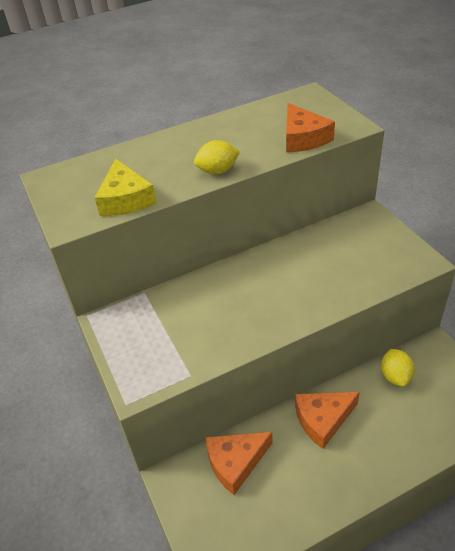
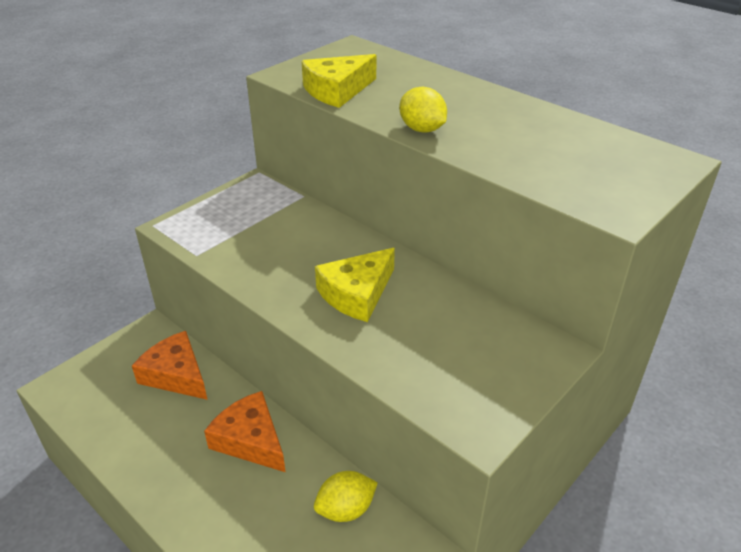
camera: 65 degrees right, 5 degrees down
(284, 286) = (357, 294): none -> yellow cheese
(303, 138) = (544, 174): orange cheese -> none

